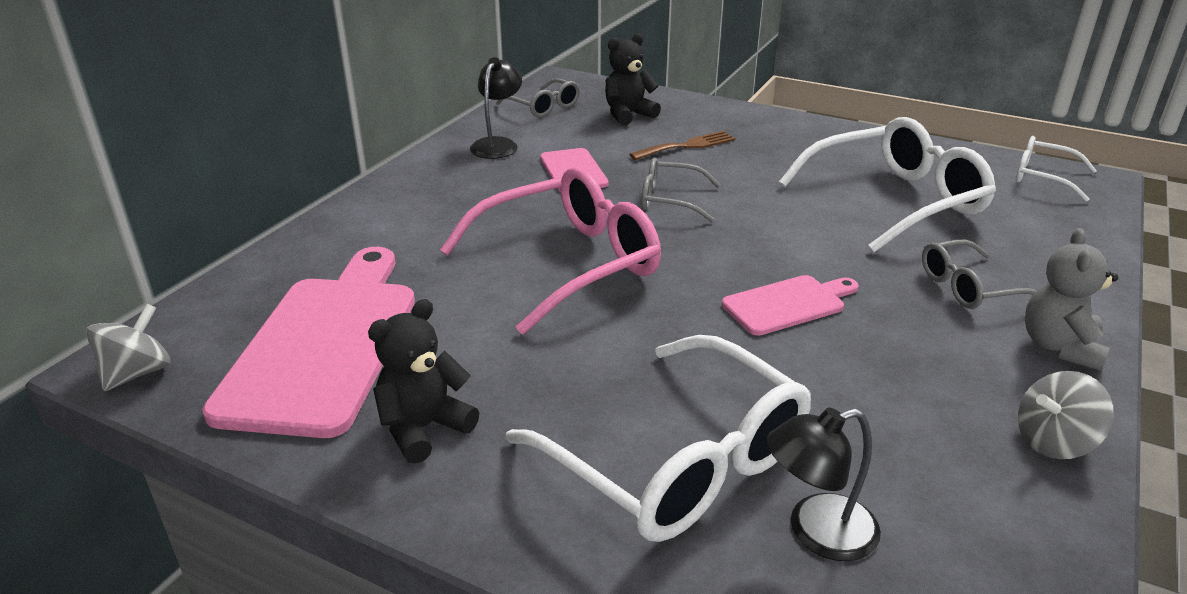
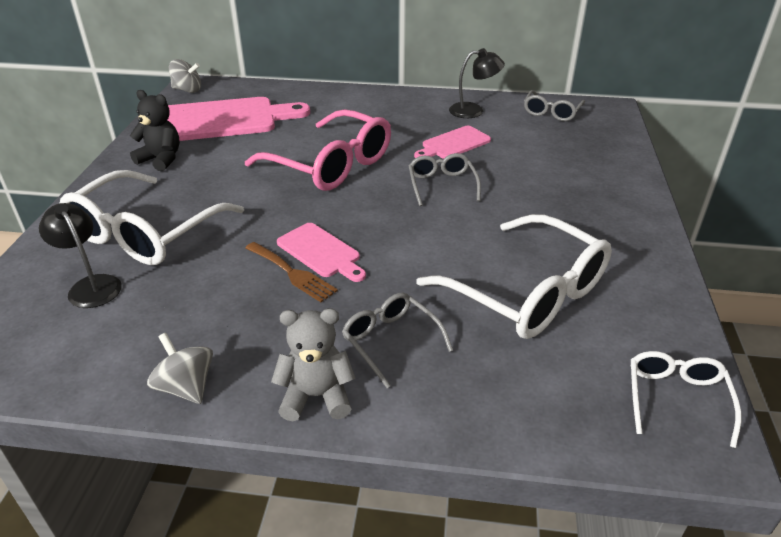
camera: 70 degrees right, 5 degrees up
(628, 115) = (574, 145): black teddy bear -> none
(687, 146) = (541, 178): brown fork -> brown fork (292, 273)

